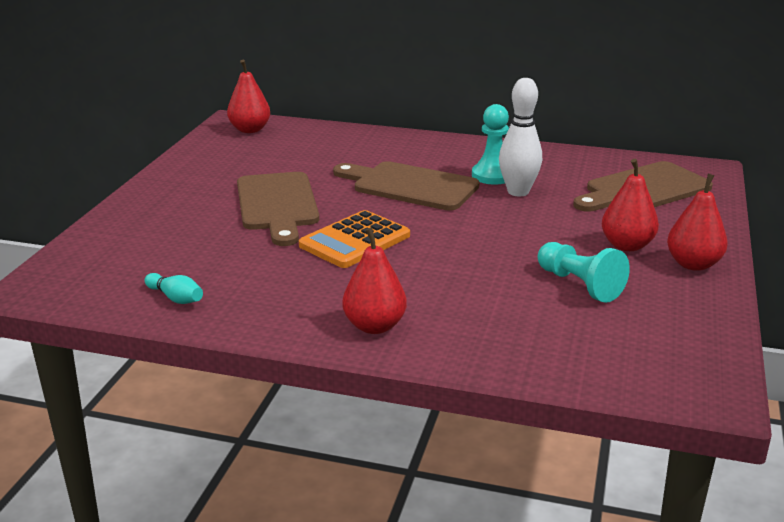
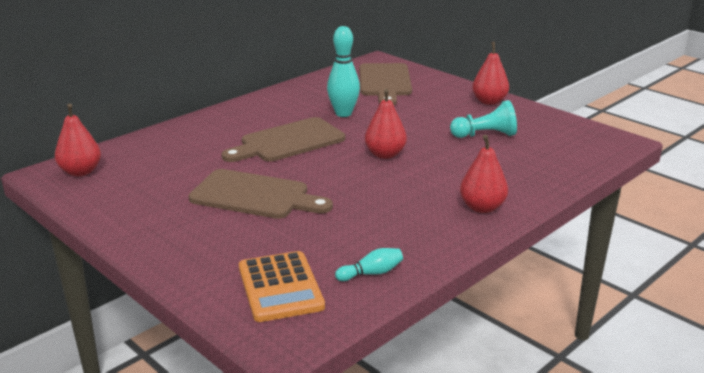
camera: 60 degrees left, 0 degrees up
(355, 241) = (353, 183): orange calculator -> orange calculator (280, 287)
(492, 175) = (308, 113): turquoise pawn -> none
(518, 192) = (343, 113): white bowling pin -> turquoise bowling pin
(627, 245) = (450, 109): red pear -> red pear (385, 154)

